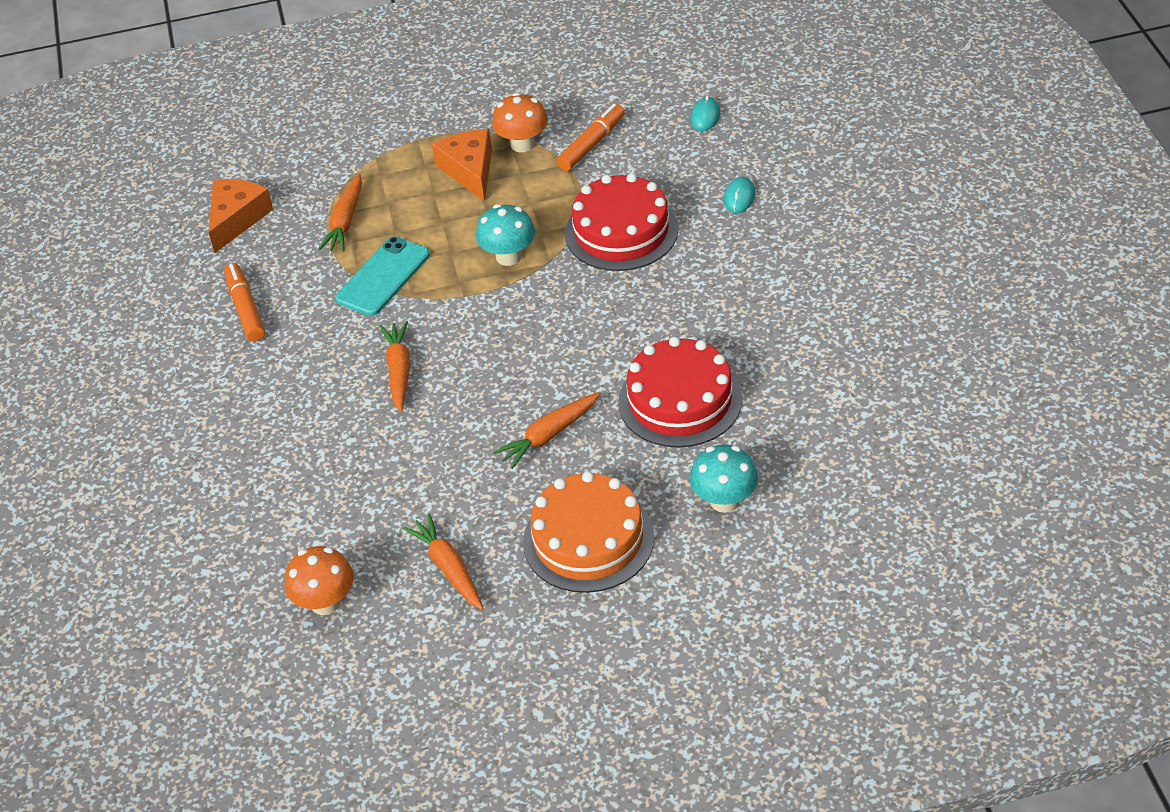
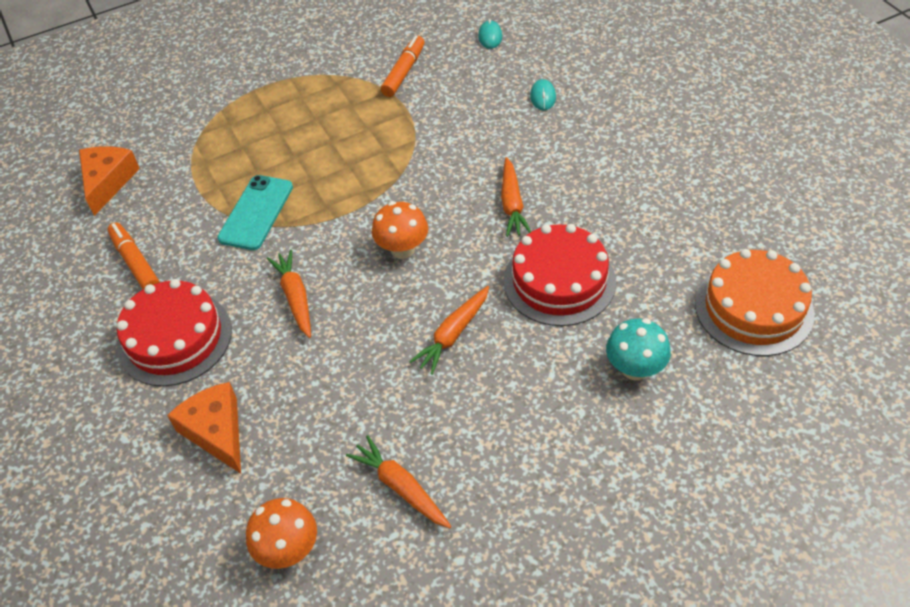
camera: 15 degrees left, 5 degrees up
(345, 221) = (208, 169): orange carrot -> orange carrot (512, 204)
(469, 170) = (306, 108): orange cheese -> orange cheese (216, 431)
(508, 256) = (363, 177): turquoise mushroom -> none
(522, 144) = (345, 80): orange mushroom -> orange mushroom (402, 249)
(588, 540) = (524, 431): orange cake -> orange cake (753, 308)
(621, 231) = (454, 140): red cake -> red cake (175, 338)

